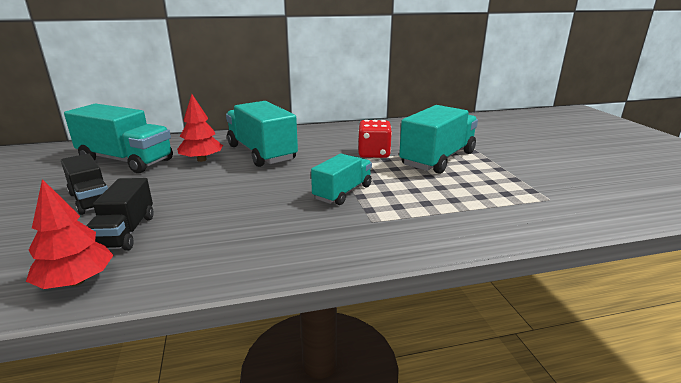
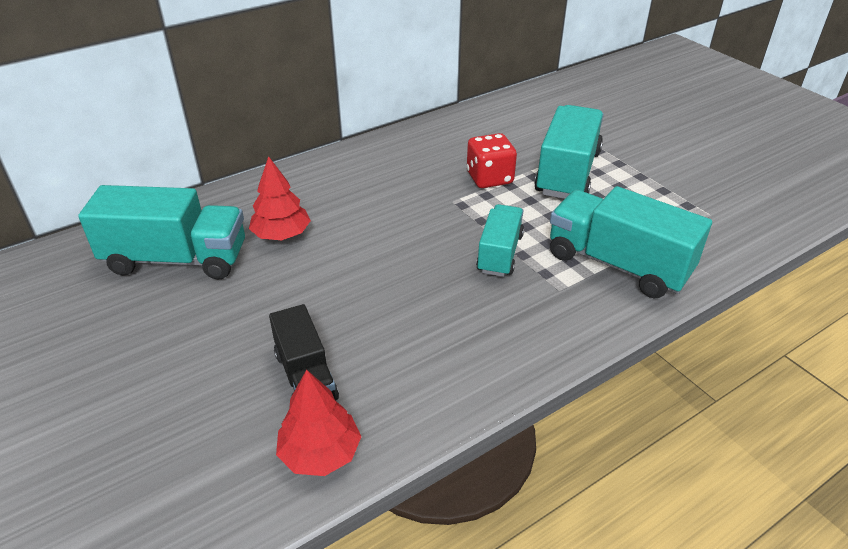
camera: 20 degrees left, 15 degrees up
(91, 200) = (206, 339): black truck -> none
(261, 153) = (350, 205): turquoise truck -> turquoise truck (617, 264)

